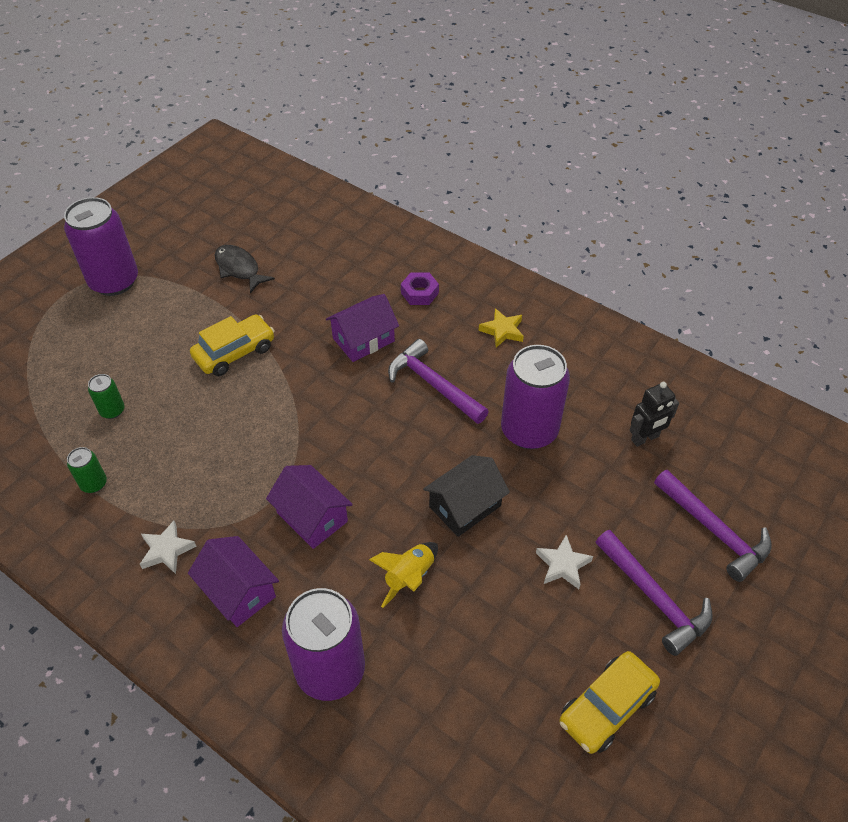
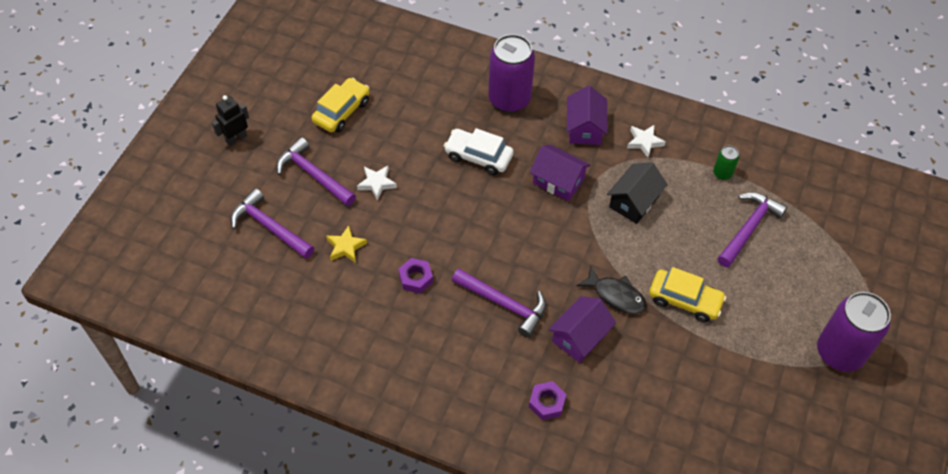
camera: 165 degrees right, 5 degrees up
(112, 410) = (749, 228): green can -> purple hammer
(234, 352) = (684, 300): yellow car -> yellow car turned 105 degrees counterclockwise
(238, 591) = (585, 128): purple house -> purple house turned 60 degrees clockwise
(239, 269) = (733, 394): black fish -> black fish (616, 295)
(409, 577) = (478, 157): yellow rocket -> white car
(465, 506) = (452, 209): black house -> black house (634, 202)
(502, 331) = (457, 374): yellow star -> yellow star (346, 247)
(529, 430) = (416, 278): purple can -> purple nut
(645, 438) = (321, 290): black robot -> black robot (236, 138)

